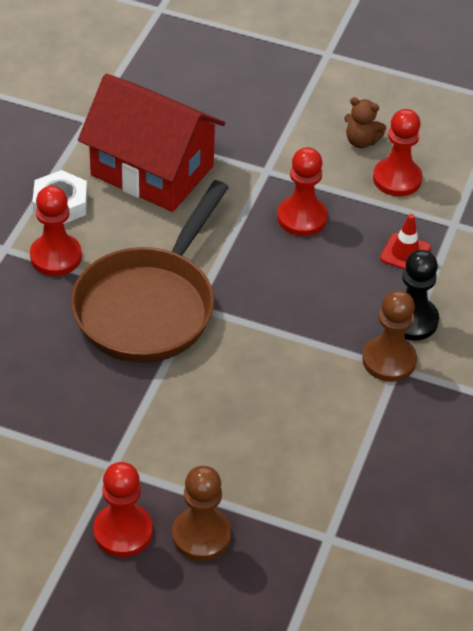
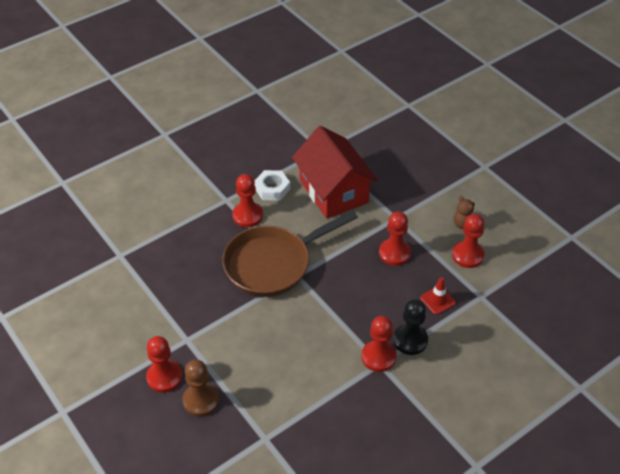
camera: 35 degrees right, 0 degrees up
(389, 360) = (378, 357): brown pawn -> red pawn

